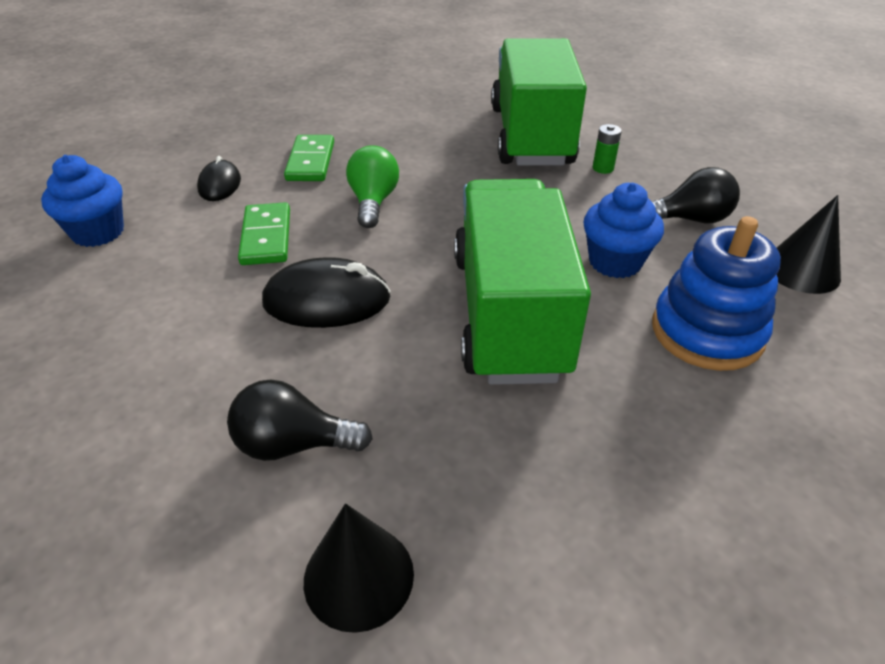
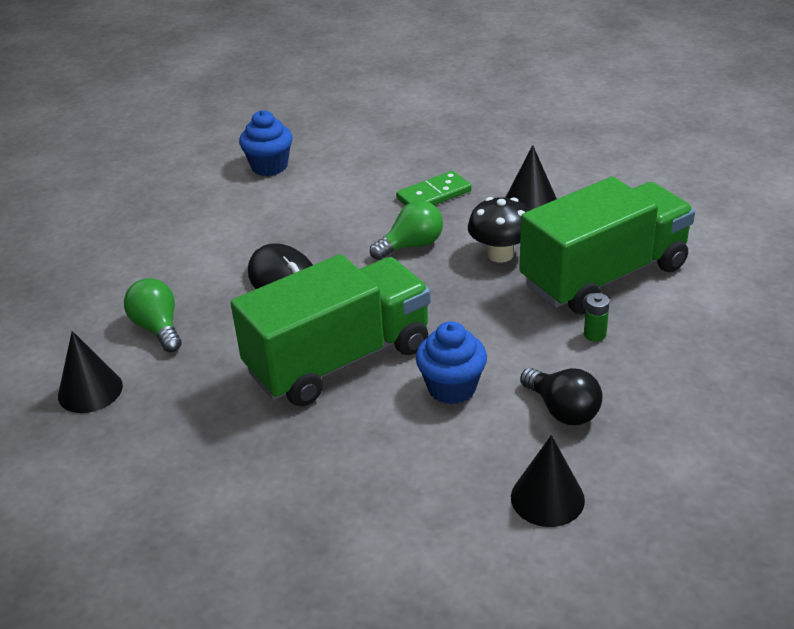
camera: 60 degrees right, 5 degrees down
(220, 184) = (364, 177): black mouse -> none
(266, 237) = (325, 225): green domino -> none
(293, 444) = (158, 328): black light bulb -> green light bulb
(389, 125) = (530, 201): none -> black cone
(446, 165) = (500, 254): none -> black mushroom
(707, 332) = (404, 462): blue stacking toy -> none

